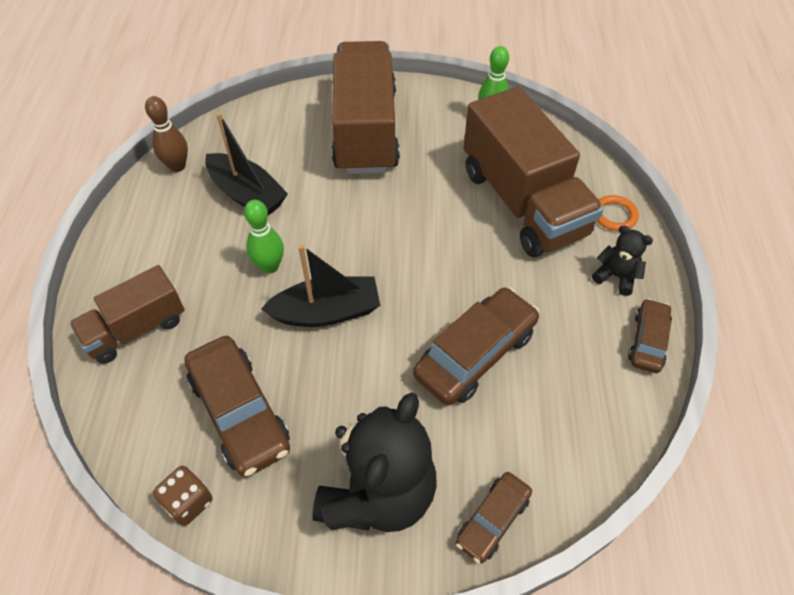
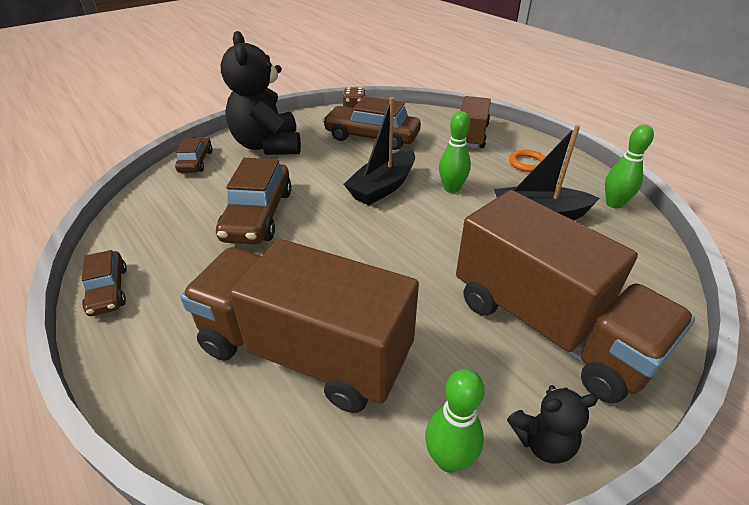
camera: 140 degrees right, 15 degrees down
(177, 166) = (614, 204): brown bowling pin -> green bowling pin
(614, 215) = (181, 405): orange ring -> orange ring (527, 163)
(616, 276) = (157, 330): black teddy bear -> black teddy bear (542, 442)

